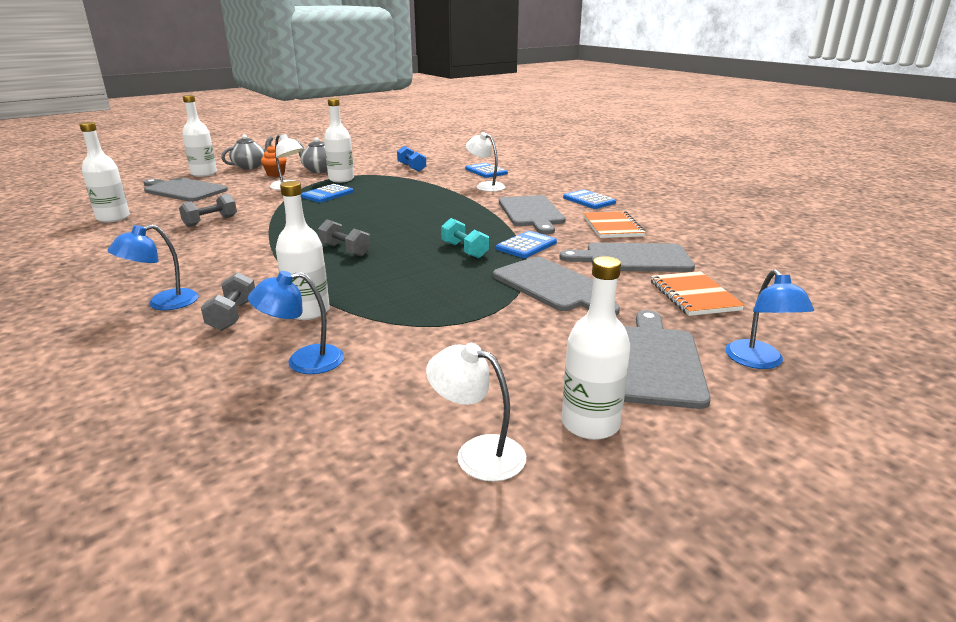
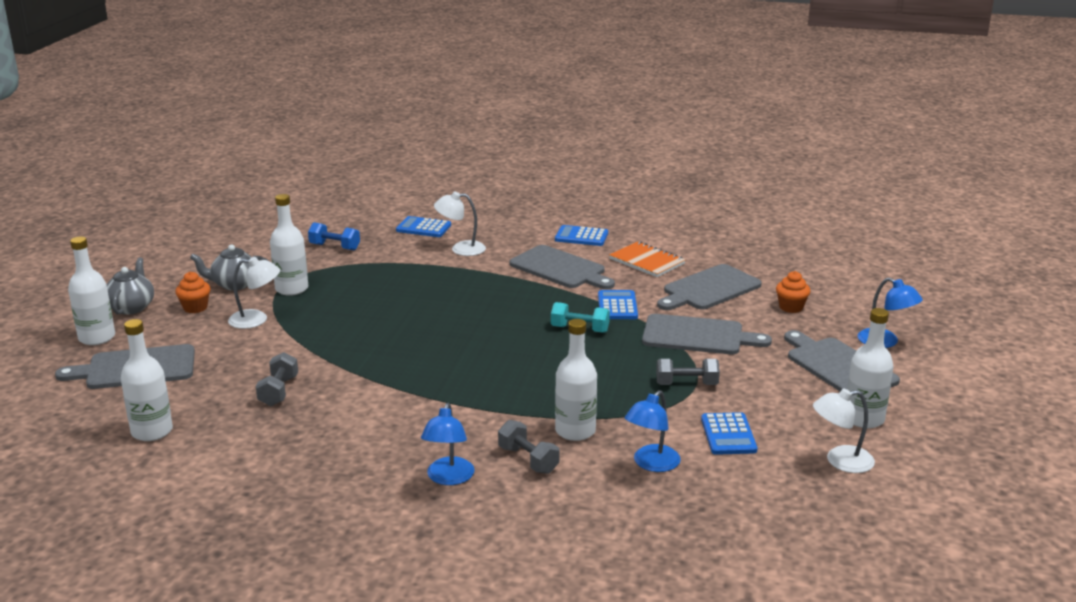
camera: 40 degrees left, 0 degrees up
(327, 194) = (324, 314): blue calculator -> blue calculator (728, 435)
(345, 250) = (484, 368): grey dumbbell -> grey dumbbell (686, 384)
(694, 296) = (791, 307): orange notebook -> orange cupcake

